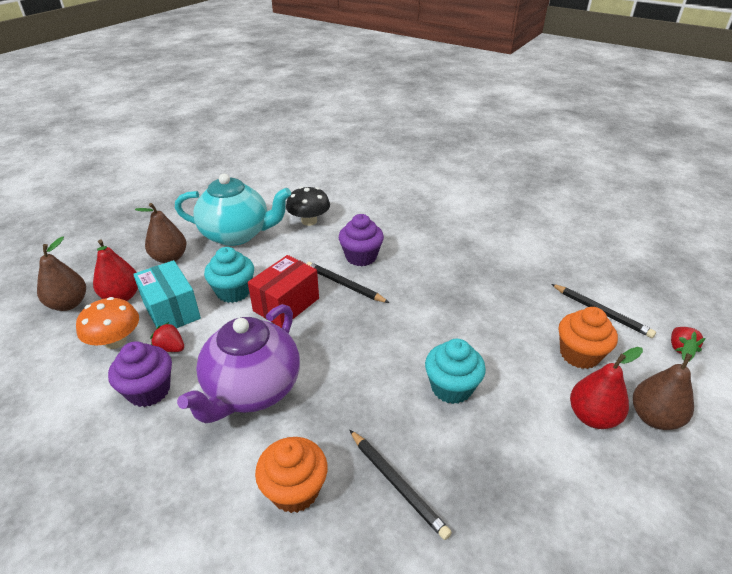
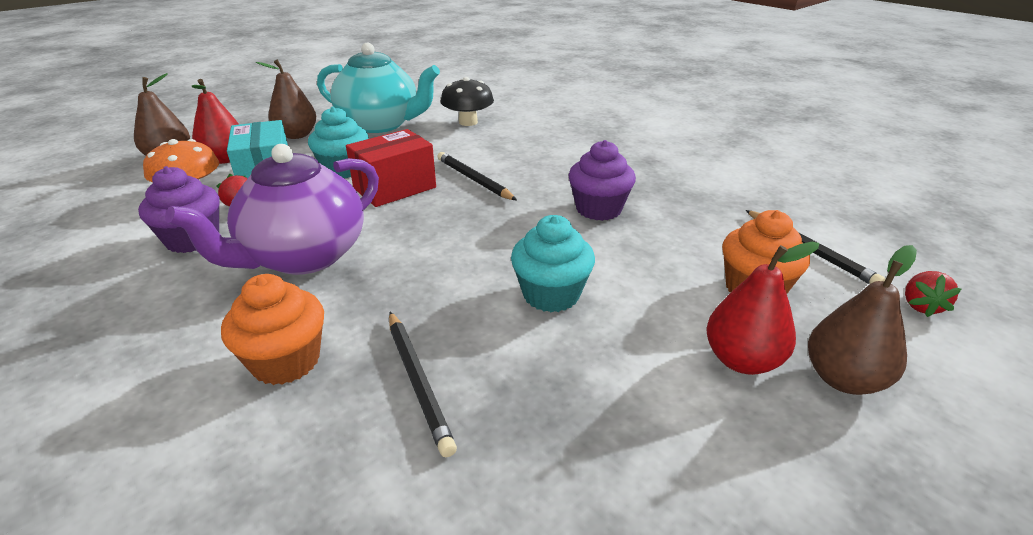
camera: 15 degrees right, 5 degrees down
(361, 257) = (509, 158): purple cupcake -> purple cupcake (598, 209)

